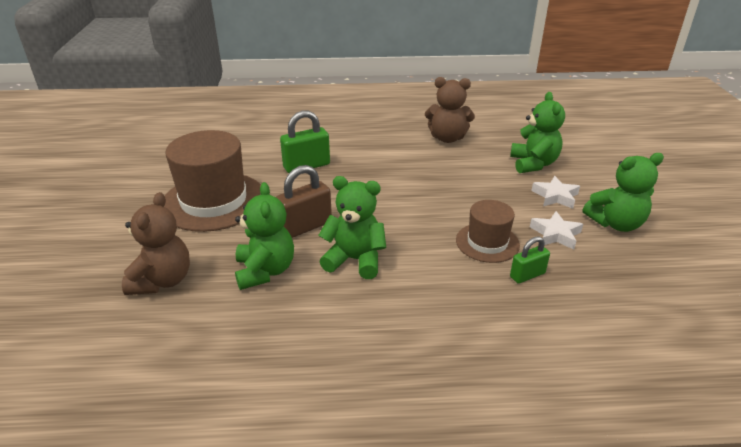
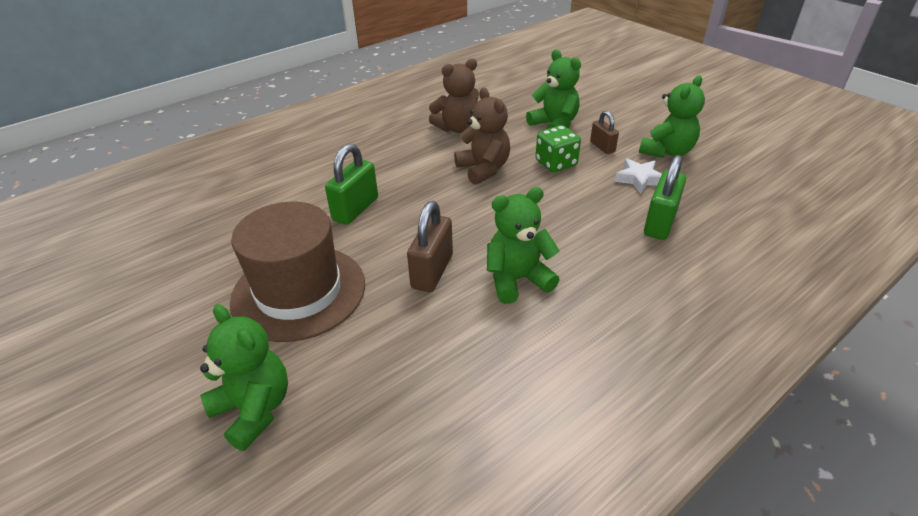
camera: 35 degrees left, 5 degrees up
(162, 281) = (353, 407): brown teddy bear -> brown teddy bear (483, 169)
(265, 271) = (449, 335): green teddy bear -> green teddy bear (254, 409)
(487, 242) = (601, 209): brown hat -> none
(495, 193) = (556, 163): none -> green dice
(527, 275) = (660, 223): green padlock -> green padlock, size x1.63
(555, 196) = (602, 147): white star -> brown padlock

